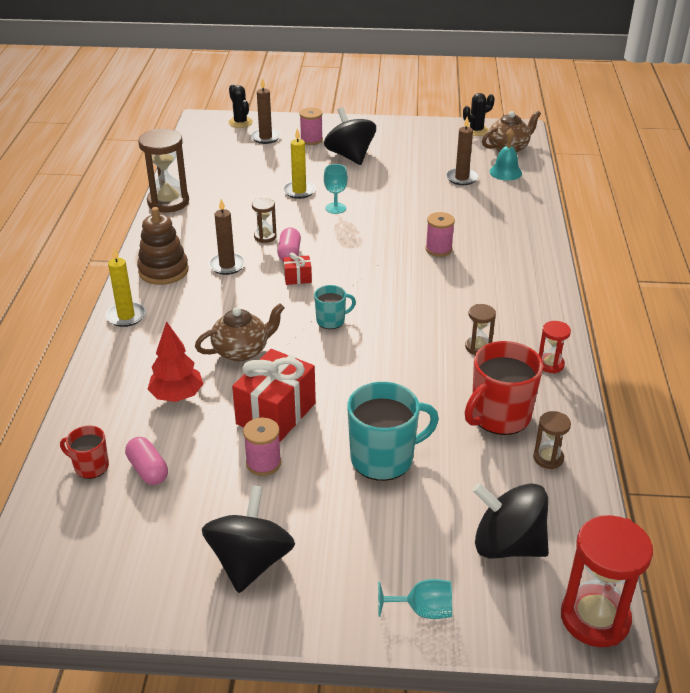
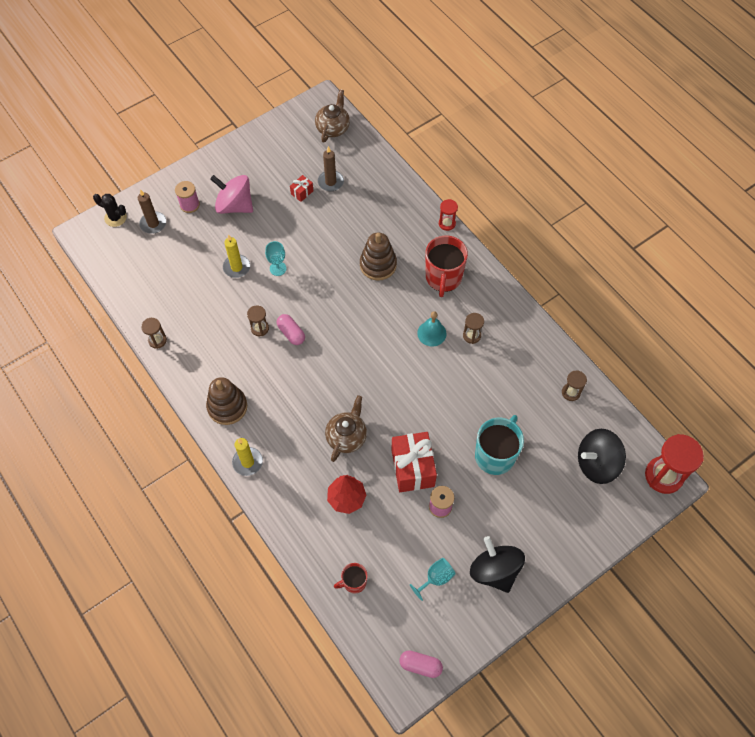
camera: 40 degrees left, 25 degrees up
(148, 470) = (386, 559): pink capsule -> pink capsule (420, 665)
(168, 202) = (157, 340): brown hourglass -> brown hourglass, size x0.52
(227, 265) = (263, 372): brown candle -> none
(297, 278) = (318, 352): red gift -> red gift (302, 192)
(331, 320) = (373, 374): turquoise mug -> none
(350, 156) = (235, 206): black spinning top -> pink spinning top
(422, 610) = (593, 532): turquoise goblet -> turquoise goblet (436, 578)
(438, 249) = (378, 265): pink spool -> brown stacking toy
(476, 130) = (295, 120): black cactus -> none
(499, 416) = (525, 381): red mug -> red mug (443, 278)
(505, 172) = (353, 157): turquoise bell -> turquoise bell (431, 333)
(550, 364) = (519, 321): red hourglass -> red hourglass (447, 223)

